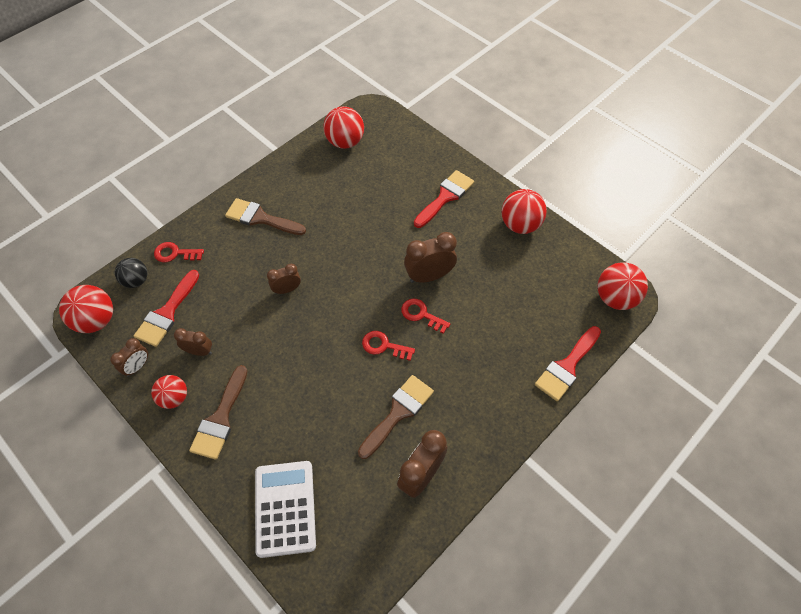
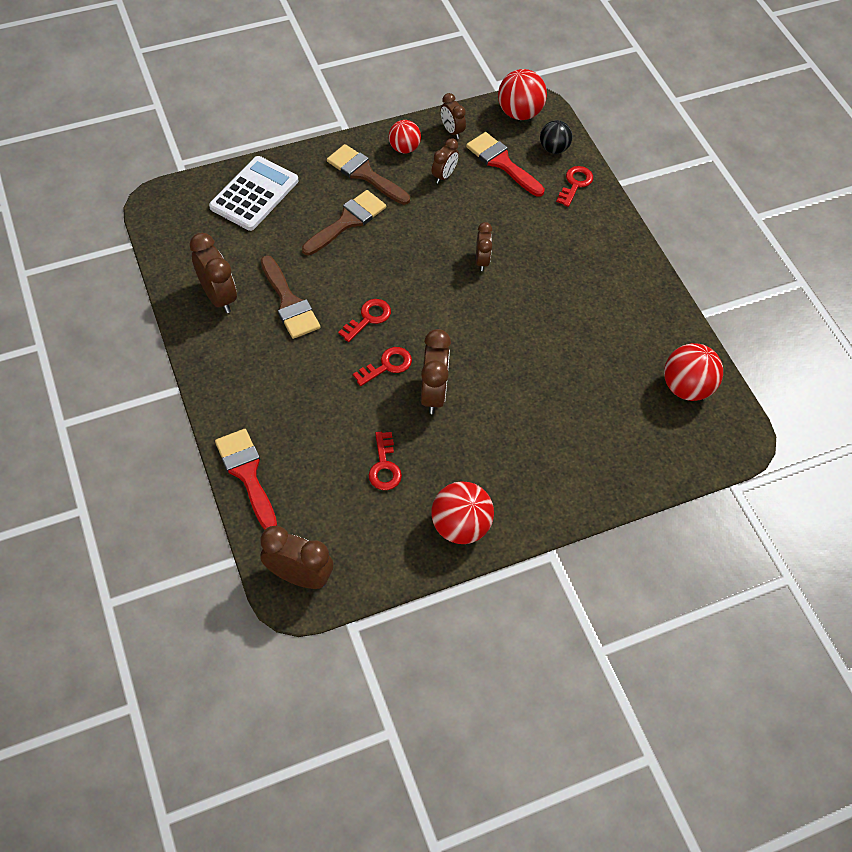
camera: 110 degrees right, 0 degrees up
(261, 218) = (592, 266): brown brush -> brown brush (347, 221)
(285, 508) = (254, 194): white calculator -> white calculator turned 75 degrees counterclockwise
(445, 197) = (544, 461): red brush -> none
(505, 282) = (384, 466): none -> red key
(615, 298) = (299, 576): red ball -> brown clock

